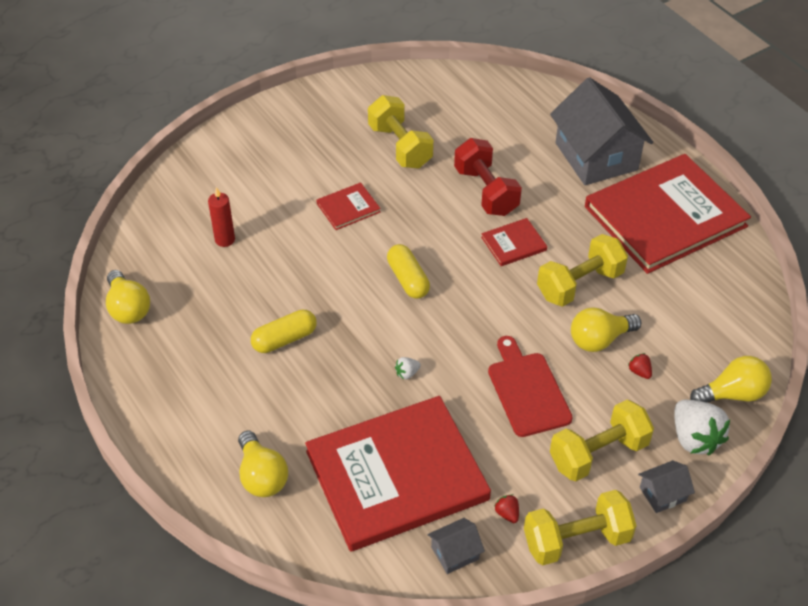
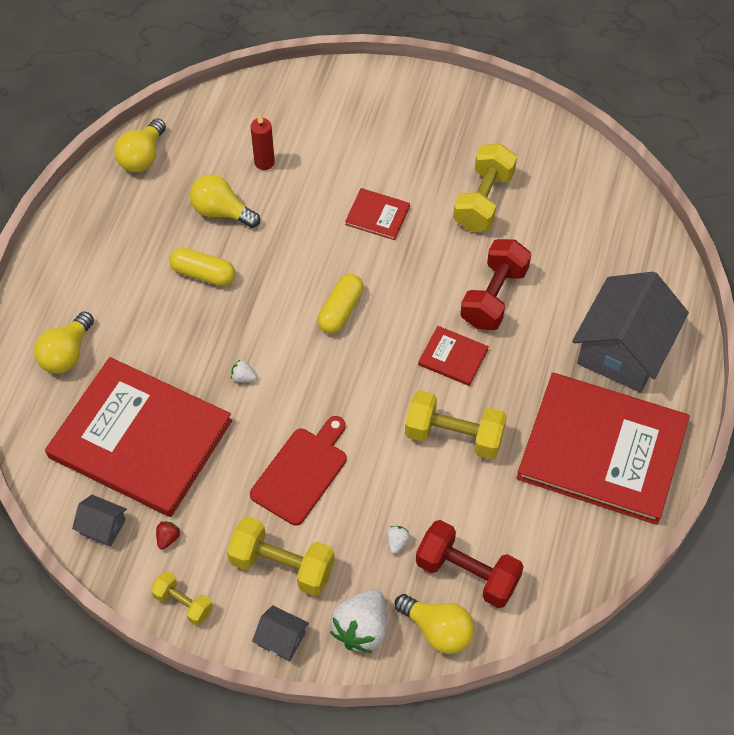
camera: 50 degrees right, 10 degrees up
(576, 540) = (183, 603): yellow dumbbell -> yellow dumbbell, size x0.59
(599, 339) = (405, 490): yellow light bulb -> yellow light bulb (221, 211)
(639, 372) = (397, 542): red strawberry -> white strawberry
(700, 348) = (467, 573): none -> red dumbbell

